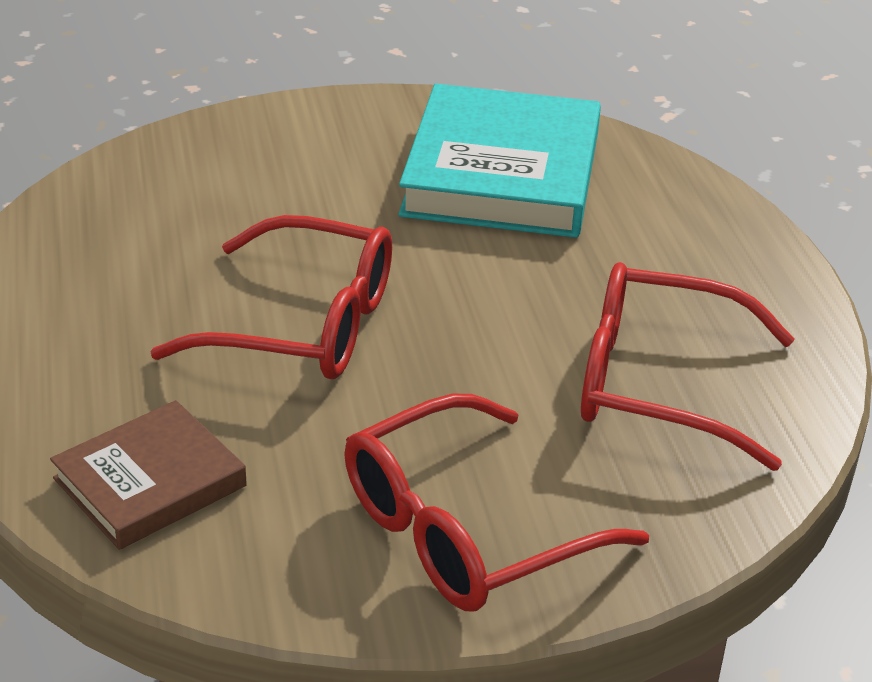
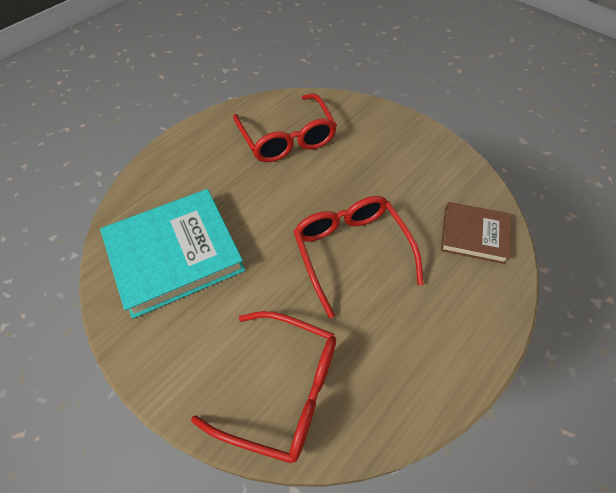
camera: 125 degrees left, 20 degrees up
(466, 530) = (401, 147): red glasses -> red glasses (282, 389)

